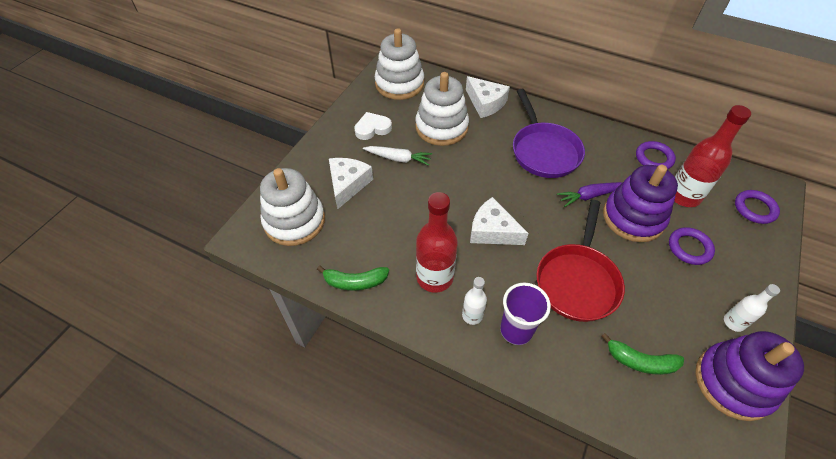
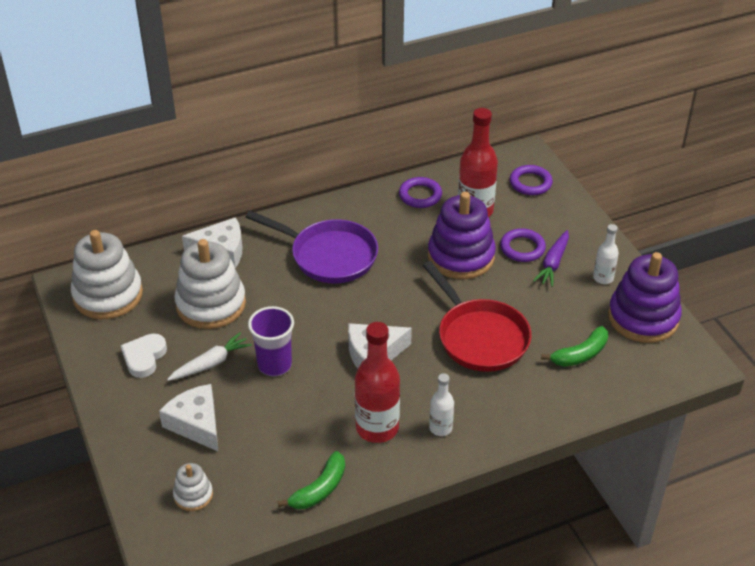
camera: 50 degrees left, 10 degrees down
(294, 221) = (193, 495): white stacking toy -> white stacking toy, size x0.49
(516, 330) = (482, 409): purple cup -> purple cup (274, 365)
(589, 196) = (410, 265): purple carrot -> purple carrot (553, 263)

